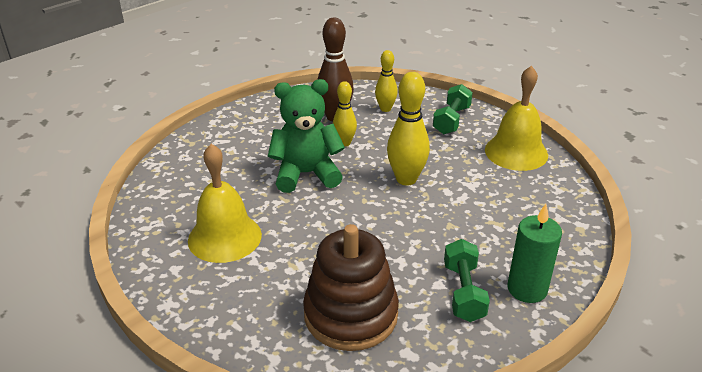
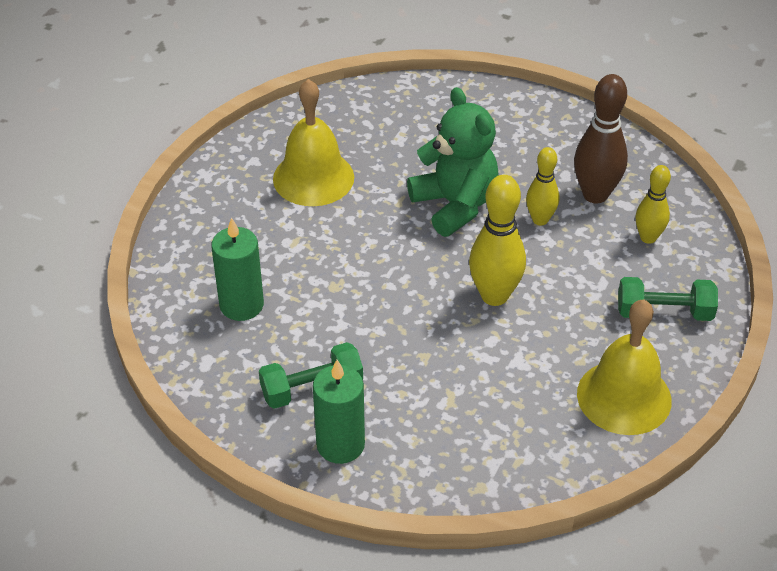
camera: 70 degrees right, 10 degrees up
(351, 315) = (241, 305): brown stacking toy -> green candle

